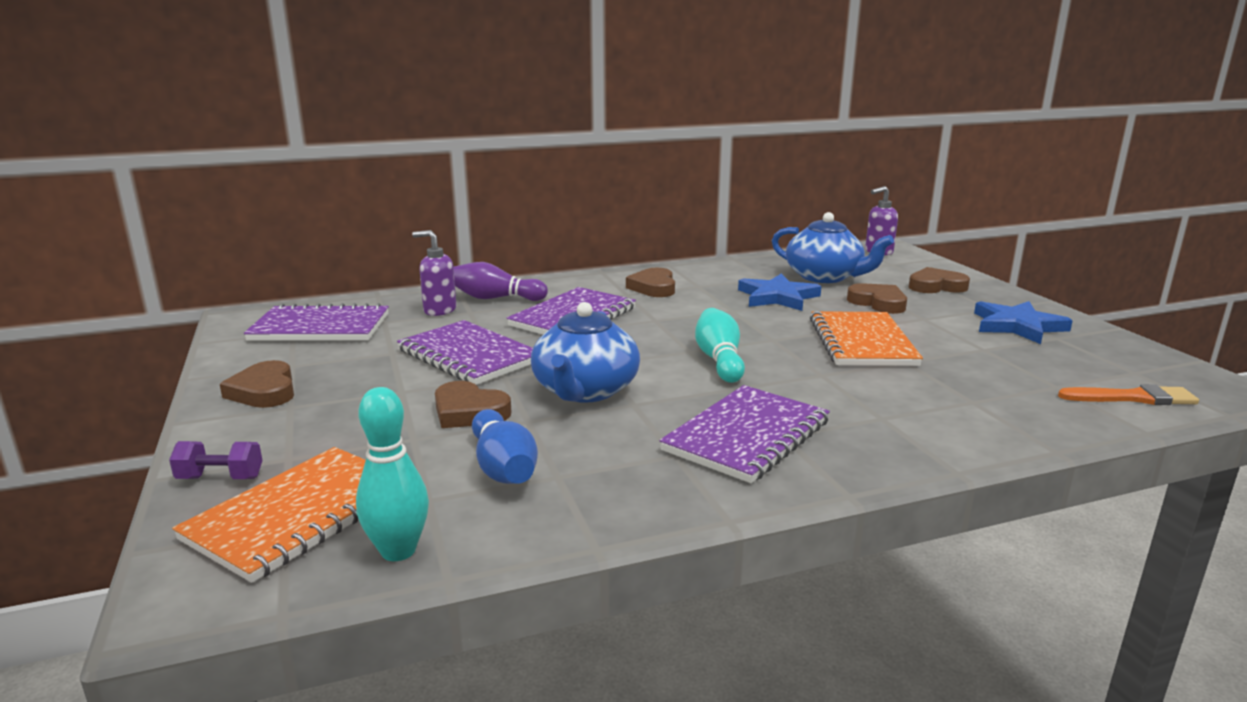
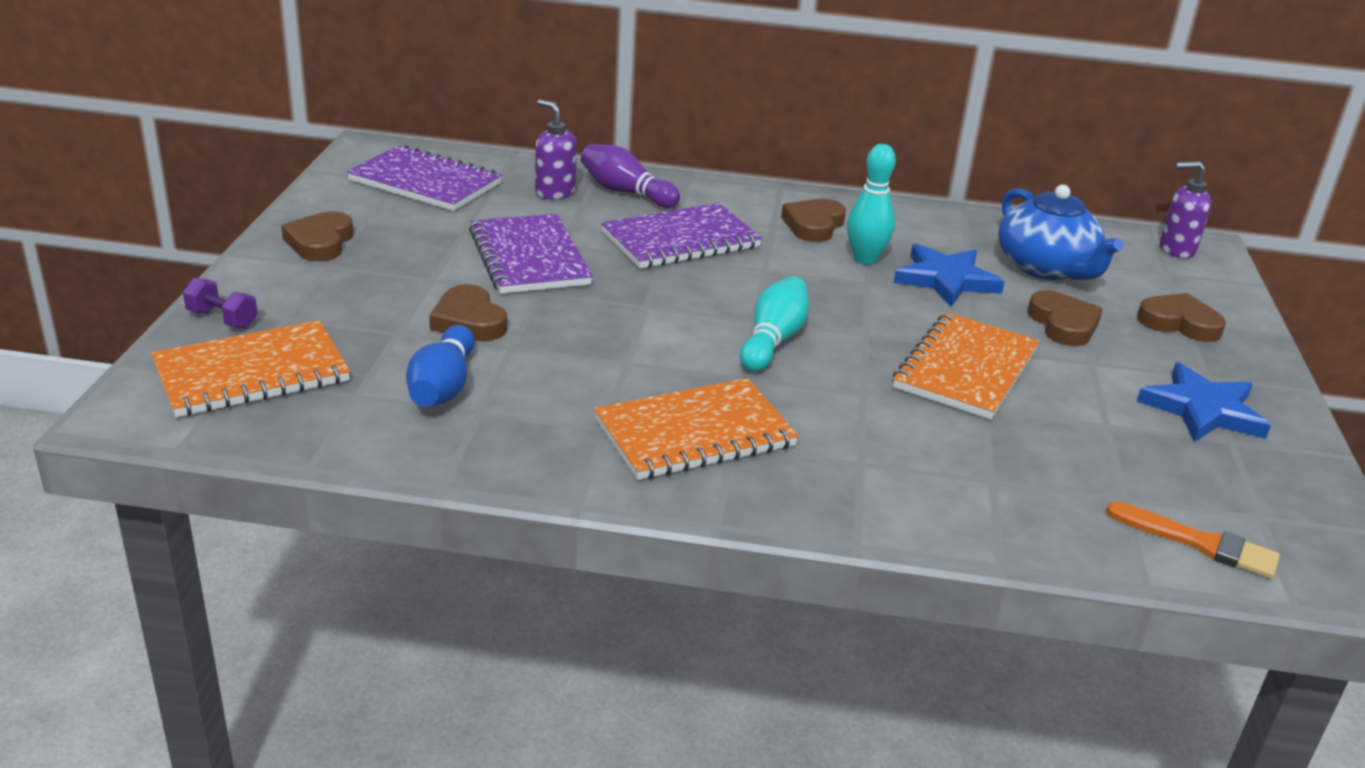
camera: 25 degrees right, 10 degrees up
(398, 551) = (295, 431): turquoise bowling pin -> turquoise bowling pin (865, 259)
(585, 391) = (596, 332): blue teapot -> none
(747, 436) = (694, 433): purple notebook -> orange notebook

